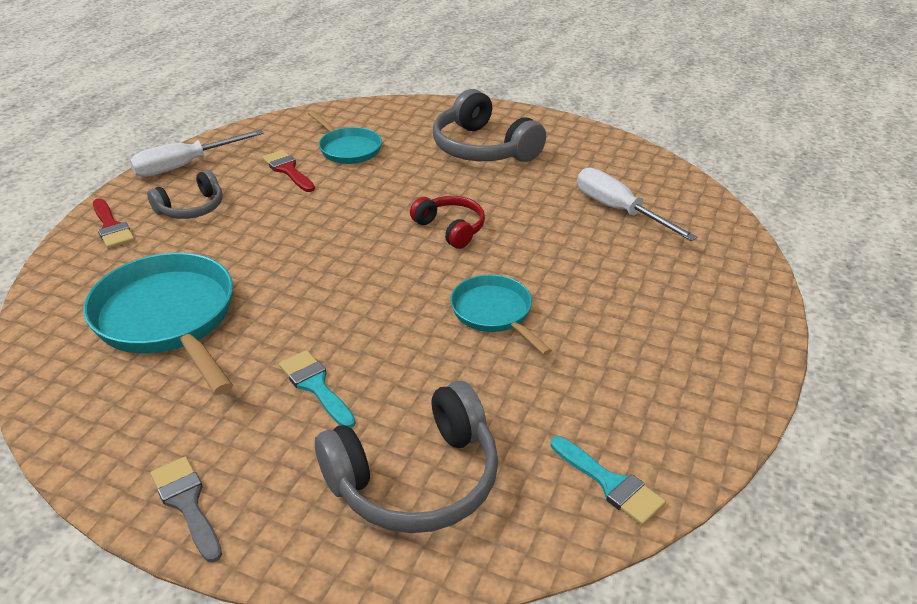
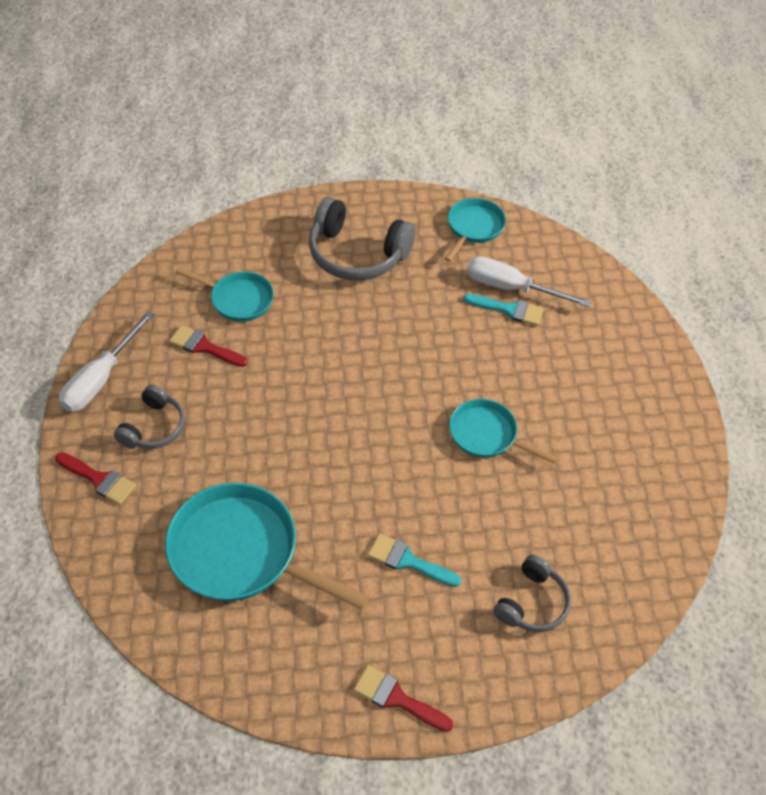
camera: 30 degrees left, 15 degrees up
(187, 503) = (397, 698): grey brush -> red brush
(416, 479) = (532, 603): grey headphones -> grey headphones, size x0.58
(450, 228) = (395, 361): red headphones -> none
(610, 484) = (651, 546): turquoise brush -> turquoise brush (509, 310)
(615, 159) = (473, 228): none -> turquoise pan

